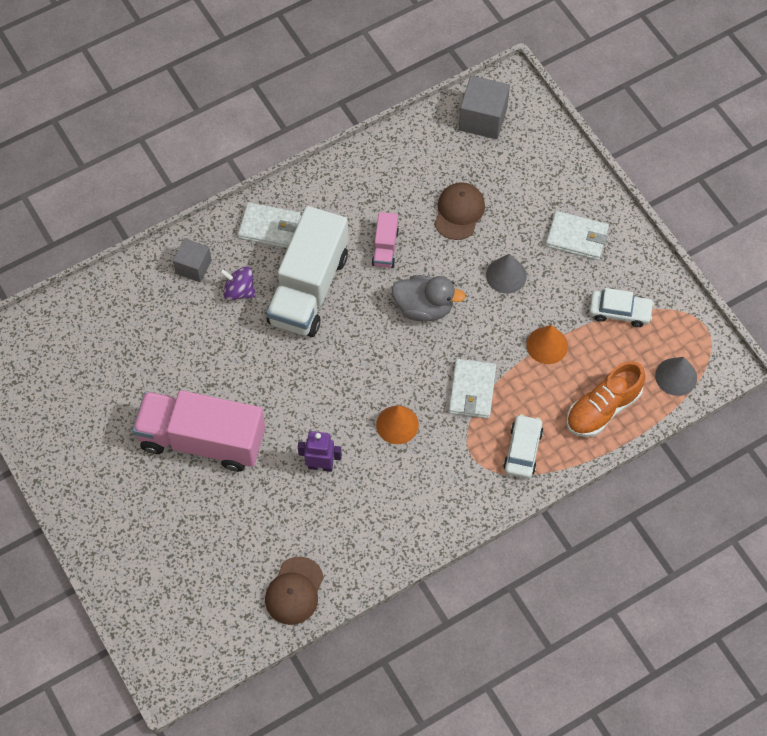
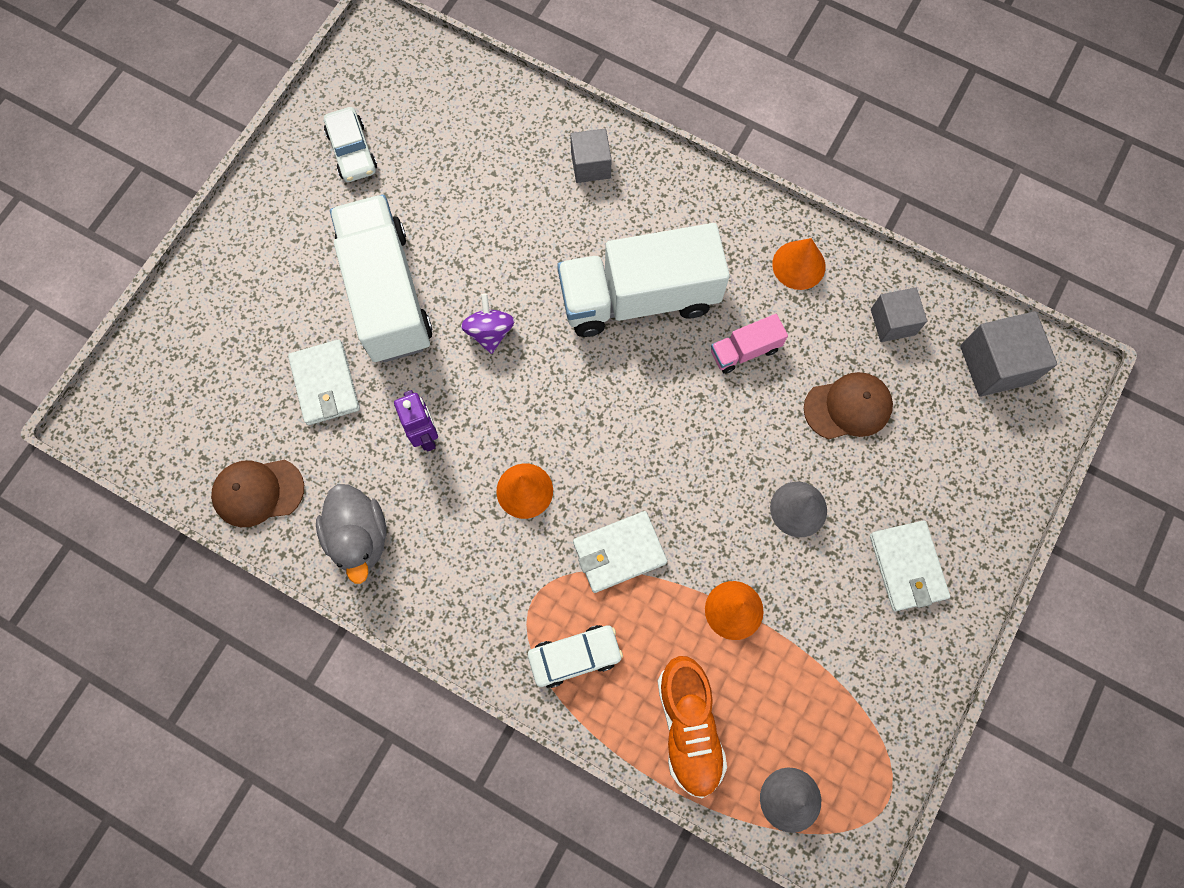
camera: 60 degrees right, 10 degrees up
(202, 440) = (387, 294): pink truck -> white truck
(239, 291) = (590, 228): purple spinning top -> purple spinning top (490, 332)
(269, 227) = (690, 213): white wallet -> white wallet (325, 384)
(348, 186) = (798, 265): none -> orange cone
(420, 156) = (892, 322): none -> grey cube
(424, 307) = (694, 437): grey duck -> grey duck (359, 537)
(603, 408) = (688, 727): orange shoe -> orange shoe turned 120 degrees counterclockwise
(619, 311) = (837, 677): white car -> white car (352, 151)

